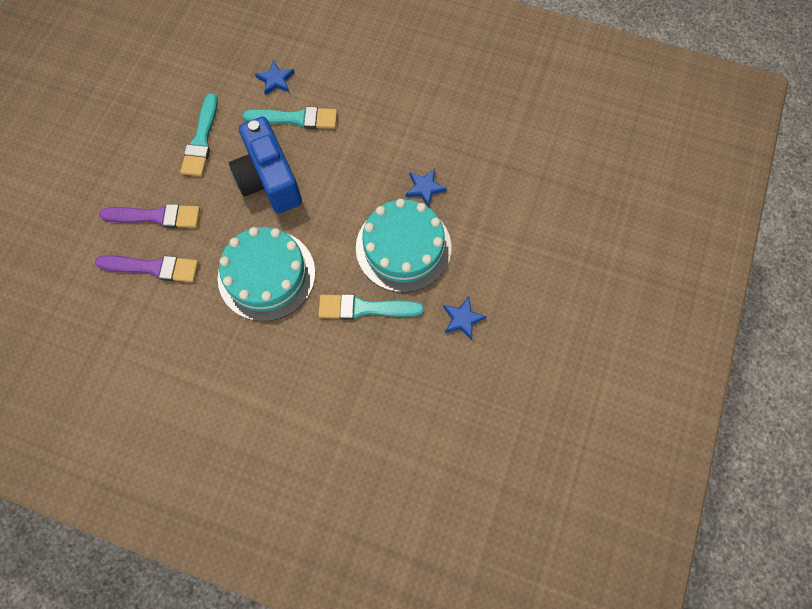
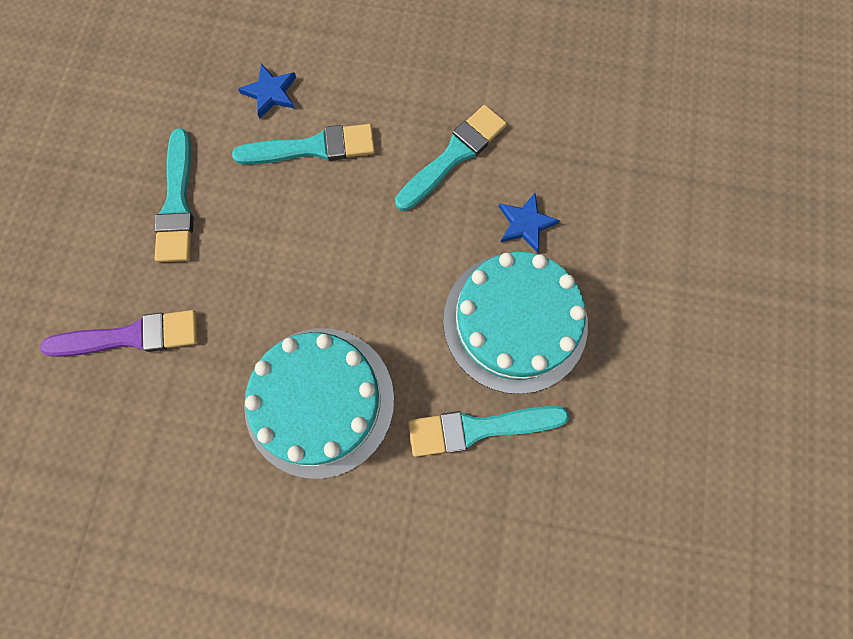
camera: 10 degrees left, 5 degrees up
(153, 268) = (142, 420): purple brush -> none
(269, 180) = (292, 249): blue camera -> none
(387, 138) = (453, 156): none -> turquoise brush
(462, 319) = (627, 419): blue star -> none

